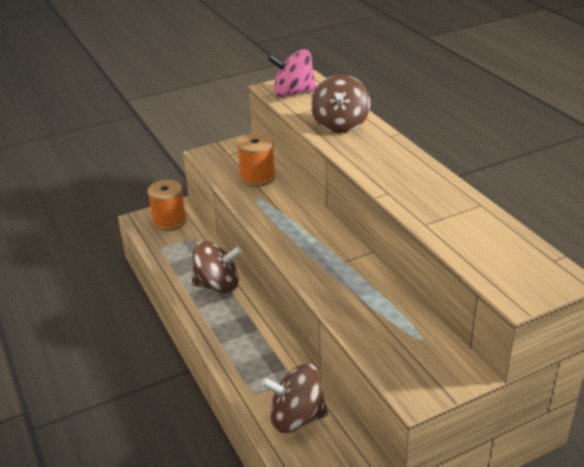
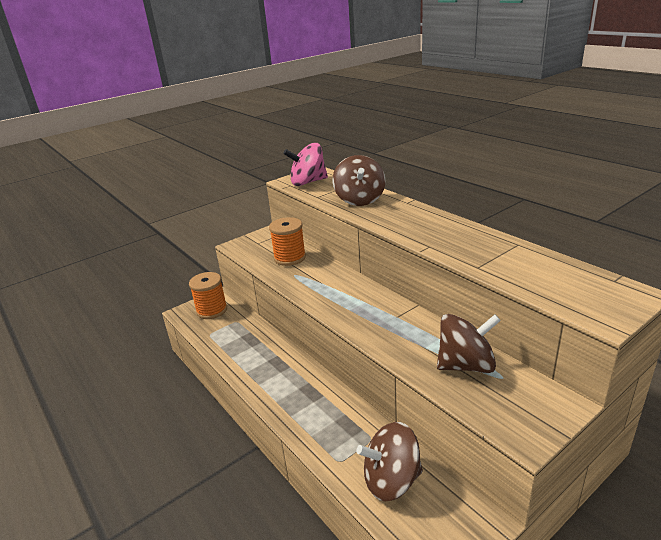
camera: 10 degrees left, 5 degrees down
(218, 285) = (272, 360): brown spinning top -> brown spinning top (466, 365)

